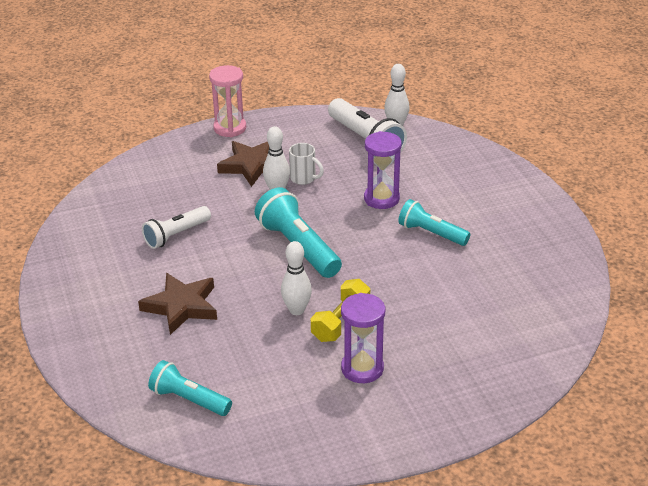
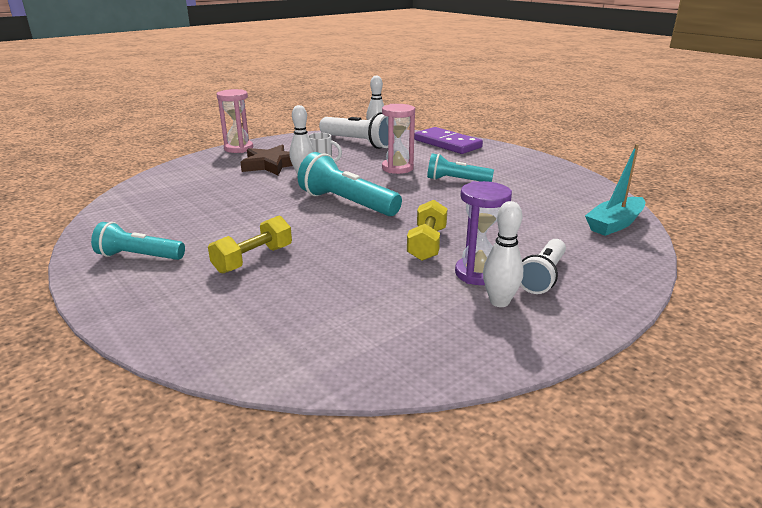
camera: 20 degrees left, 10 degrees down
(176, 235) = (221, 211): white flashlight -> white flashlight (542, 276)
(181, 306) = (253, 259): brown star -> yellow dumbbell
(189, 399) = (306, 336): turquoise flashlight -> turquoise flashlight (139, 256)
(296, 310) = (377, 243): white bowling pin -> white bowling pin (499, 302)
(381, 199) = (397, 168): purple hourglass -> pink hourglass
(467, 162) = (447, 144): none -> purple domino
(544, 336) = (614, 224): none -> turquoise boat

